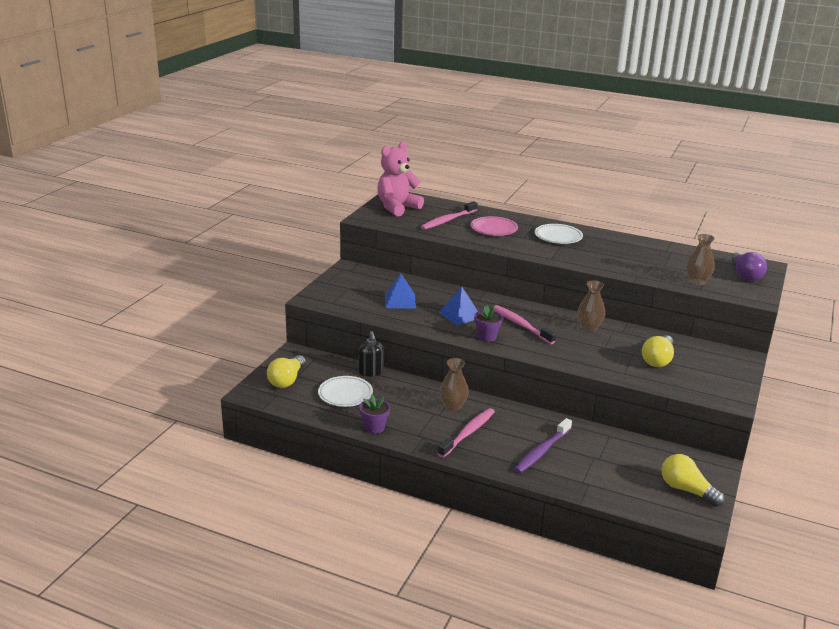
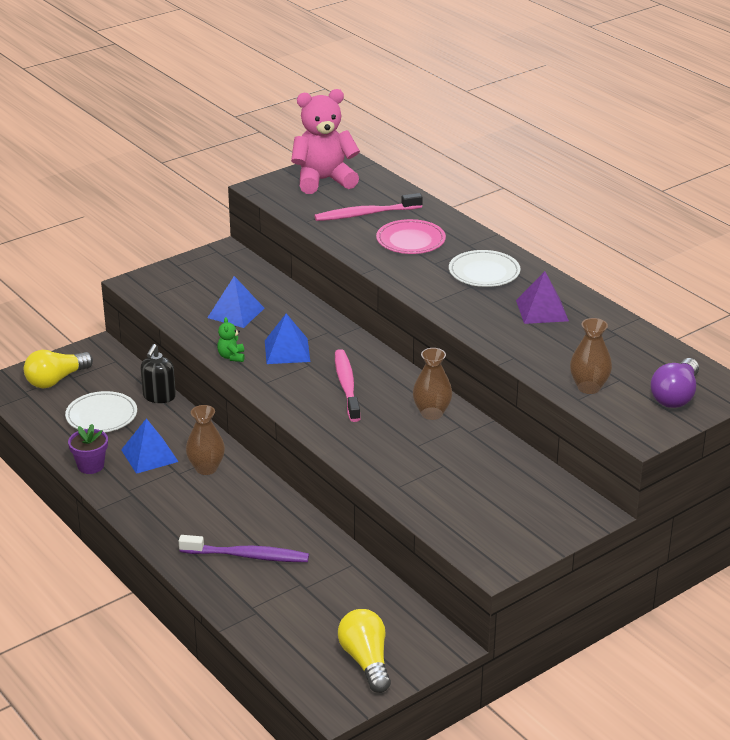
camera: 30 degrees right, 5 degrees up
(406, 409) = (149, 455): none -> blue pyramid
(429, 326) = (231, 357): none -> green teddy bear
(468, 433) = (187, 506): pink toothbrush -> none
(487, 337) = (285, 389): purple flower pot -> none
(542, 451) = (247, 556): purple toothbrush -> purple toothbrush turned 150 degrees counterclockwise
(616, 249) = (542, 310): none -> purple pyramid
(658, 360) = (466, 483): yellow light bulb -> none

